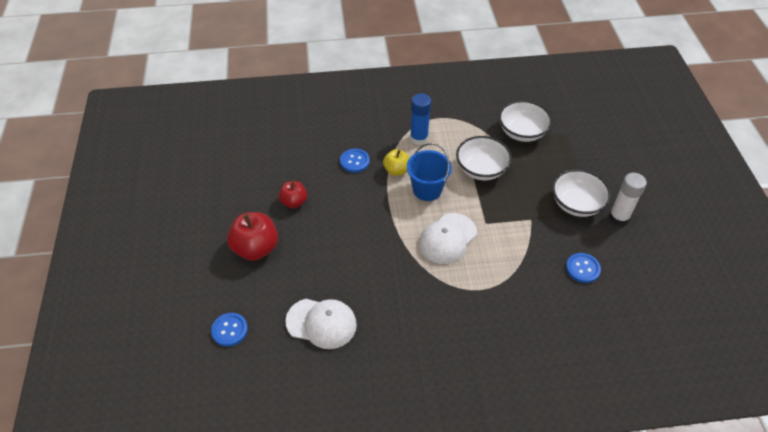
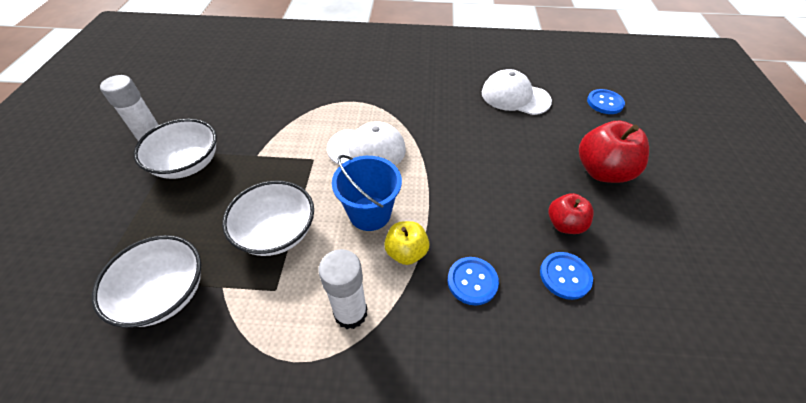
camera: 170 degrees left, 0 degrees up
(419, 138) = (350, 312): blue glue stick -> white glue stick
(447, 238) = (367, 149): white cap -> white cap turned 45 degrees clockwise
(582, 268) = (241, 103): blue button -> blue button (565, 276)

